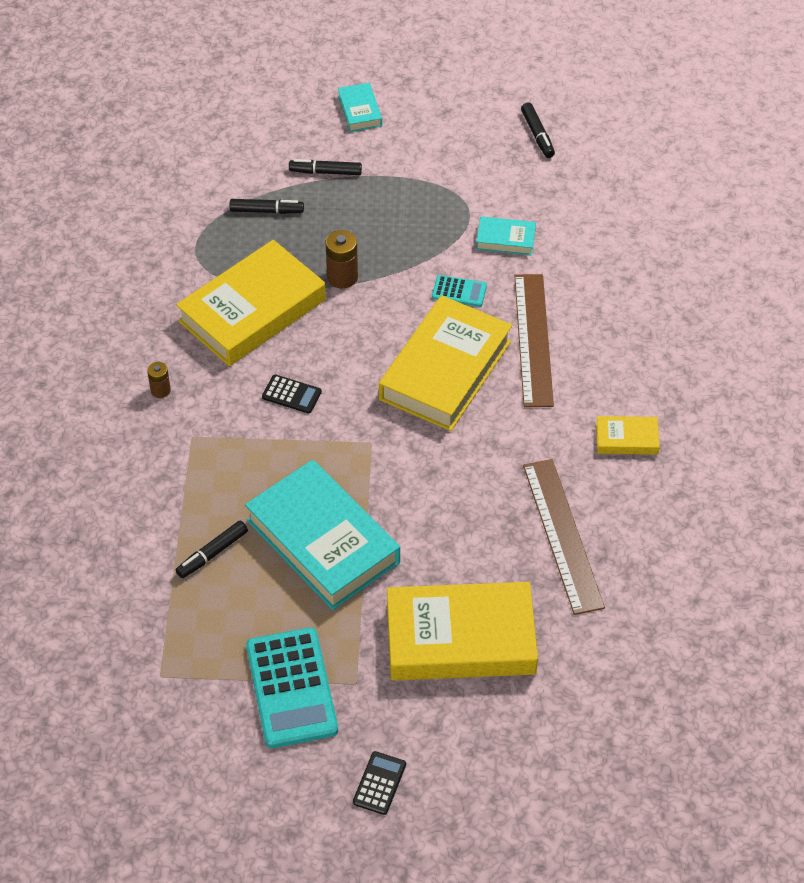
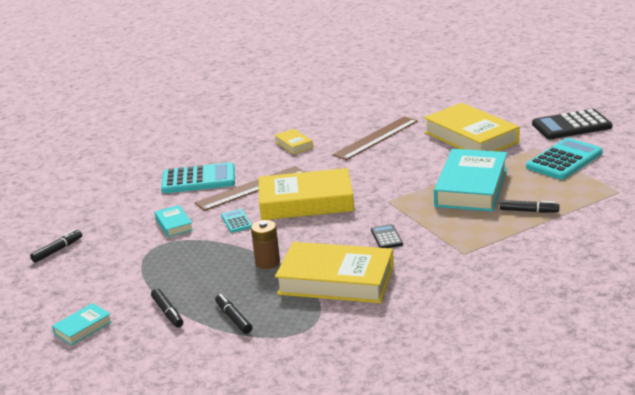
camera: 120 degrees left, 25 degrees down
(160, 390) = (445, 281): brown battery -> none
(379, 783) = (571, 126): black calculator -> black calculator, size x2.07
(607, 303) = (198, 179): none -> turquoise calculator

